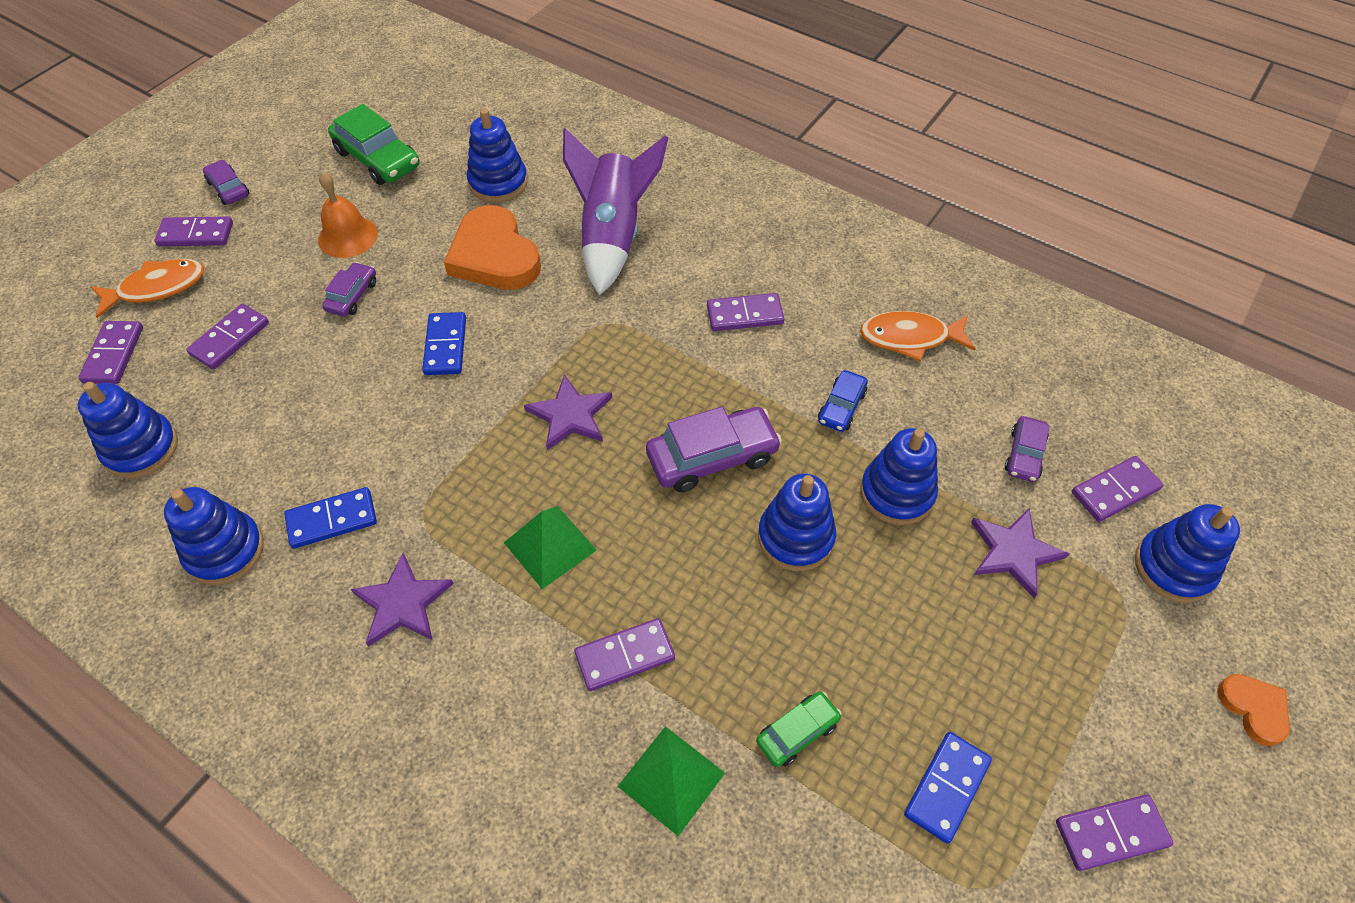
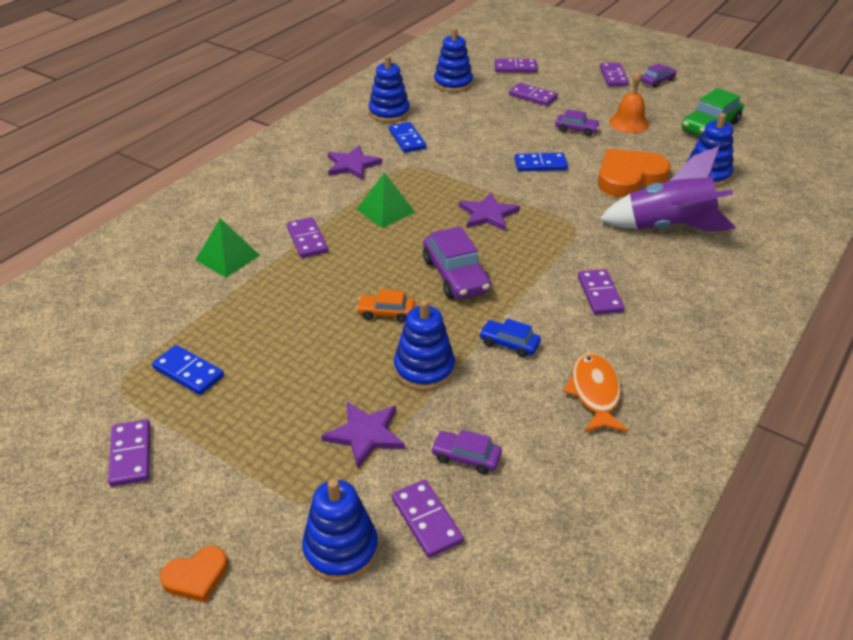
camera: 90 degrees right, 15 degrees down
(157, 288) = (567, 72): orange fish -> none
(795, 537) = (386, 313): blue stacking toy -> orange car
(797, 732) = (243, 307): green car -> none

